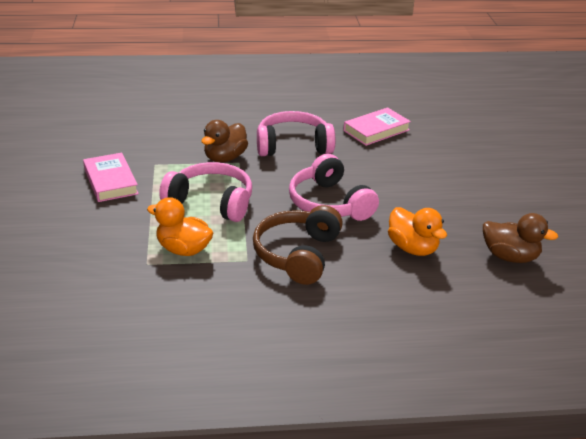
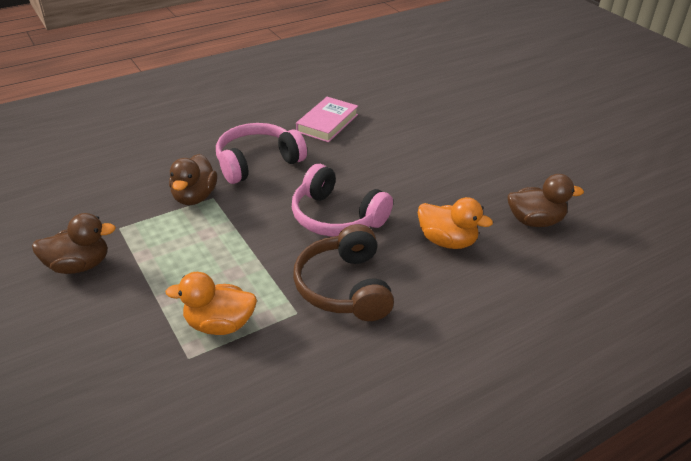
camera: 25 degrees left, 5 degrees up
(110, 181) = (79, 265): pink book -> brown duck
(211, 202) = (213, 255): pink headphones -> none

